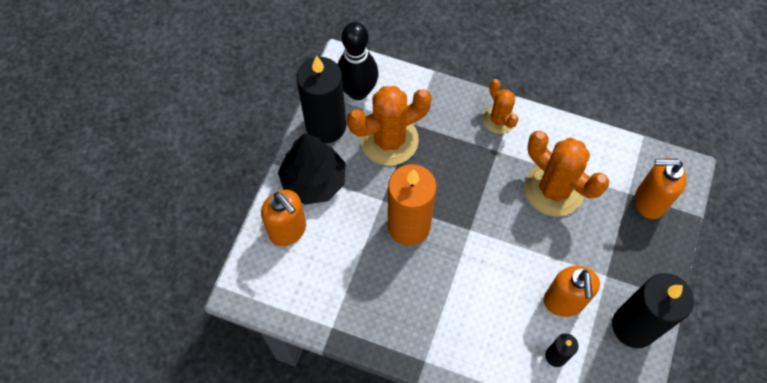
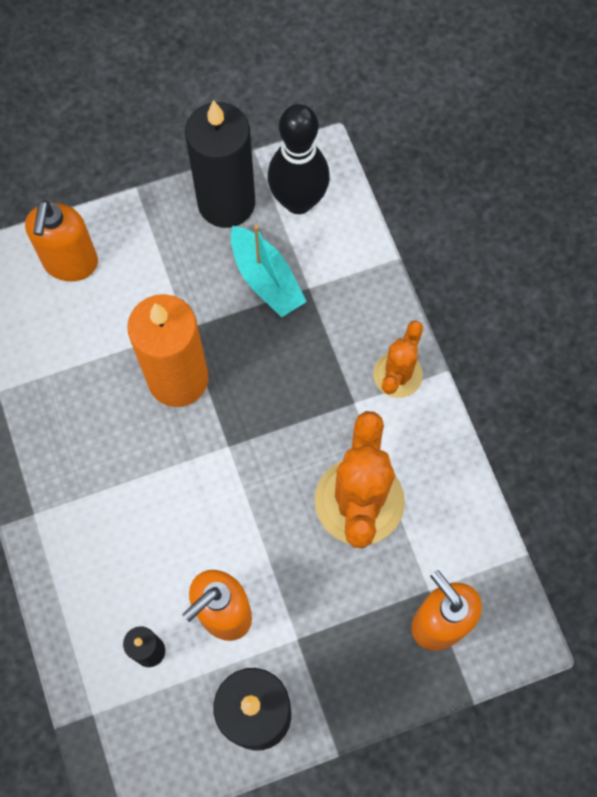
camera: 50 degrees right, 5 degrees up
(313, 180) = (150, 242): black tree -> none
(389, 140) = (266, 279): orange cactus -> turquoise boat

